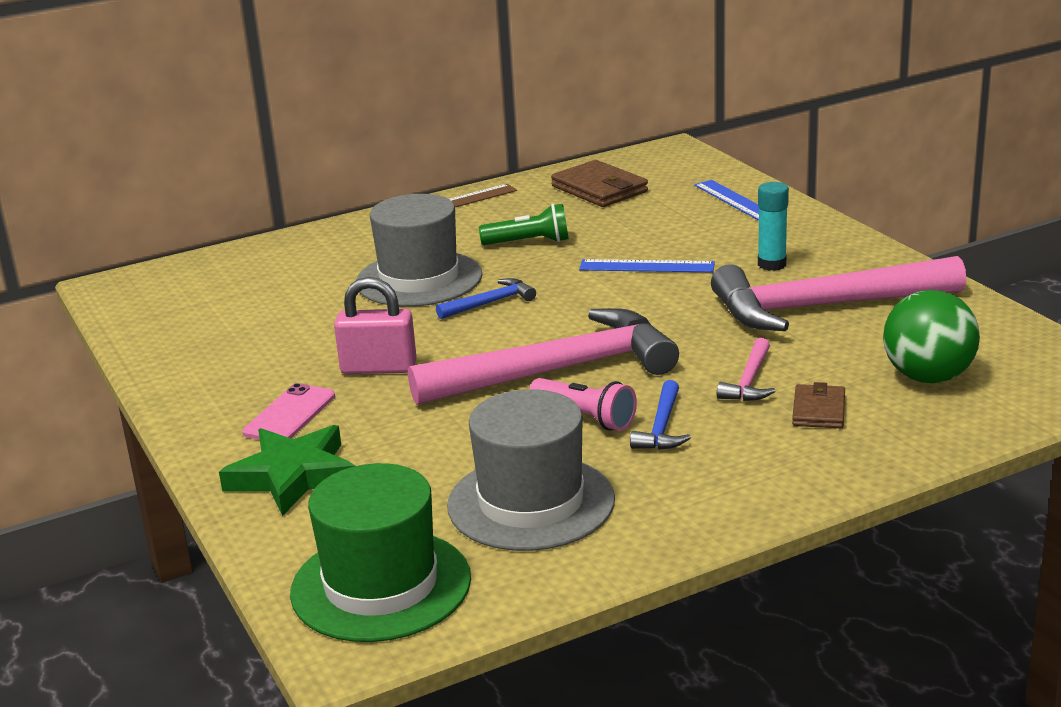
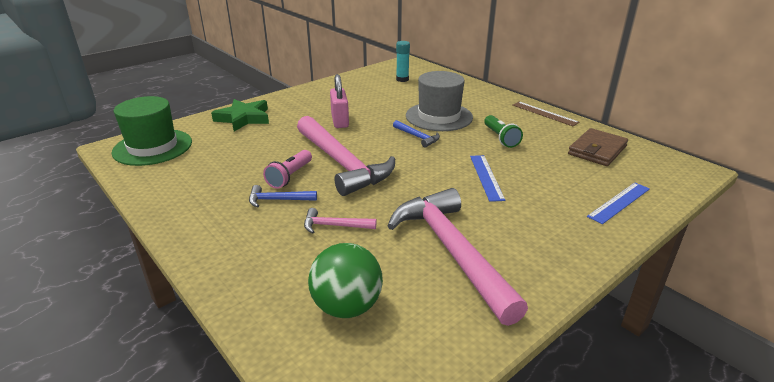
camera: 75 degrees right, 5 degrees up
(290, 414) = (296, 110): pink phone -> none
(531, 502) = (208, 171): grey hat -> none
(772, 264) = (514, 224): turquoise glue stick -> turquoise glue stick (402, 79)
(818, 410) = (296, 255): brown wallet -> none

